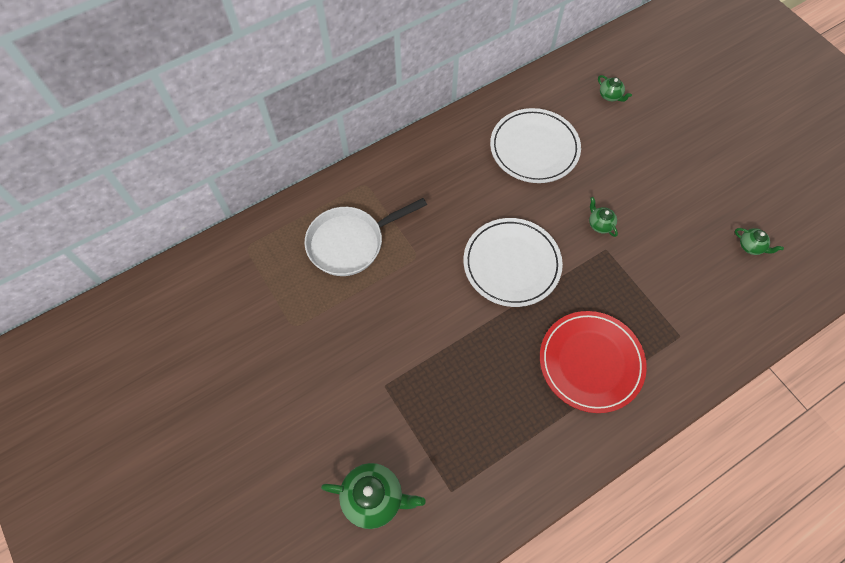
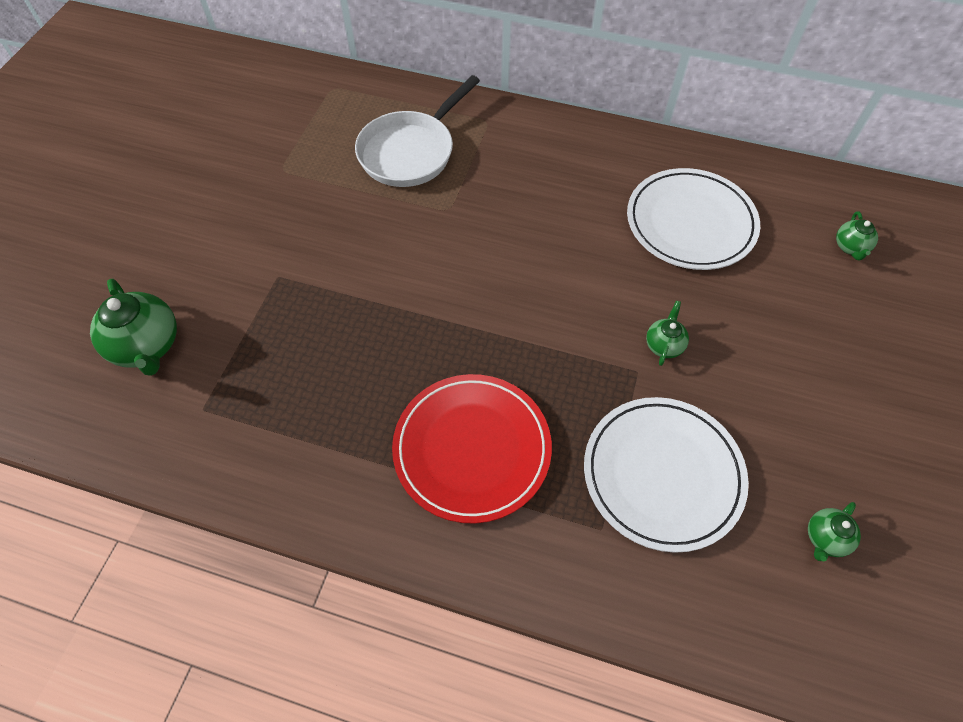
camera: 50 degrees right, 5 degrees down
(350, 243) = (410, 152): white pan -> white pan turned 75 degrees counterclockwise
(511, 264) = (522, 293): white plate -> white plate (662, 474)
(751, 246) = (825, 538): green teapot -> green teapot turned 45 degrees clockwise

